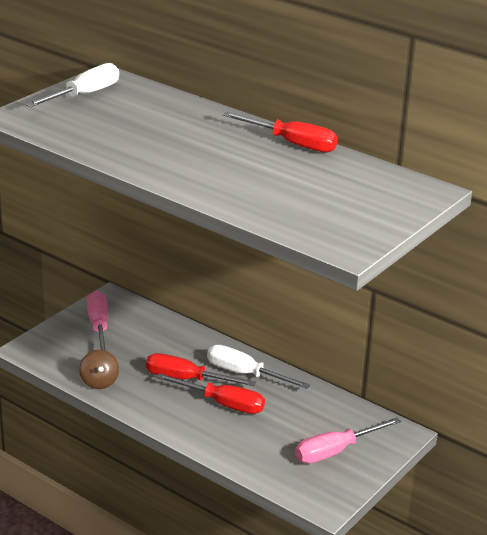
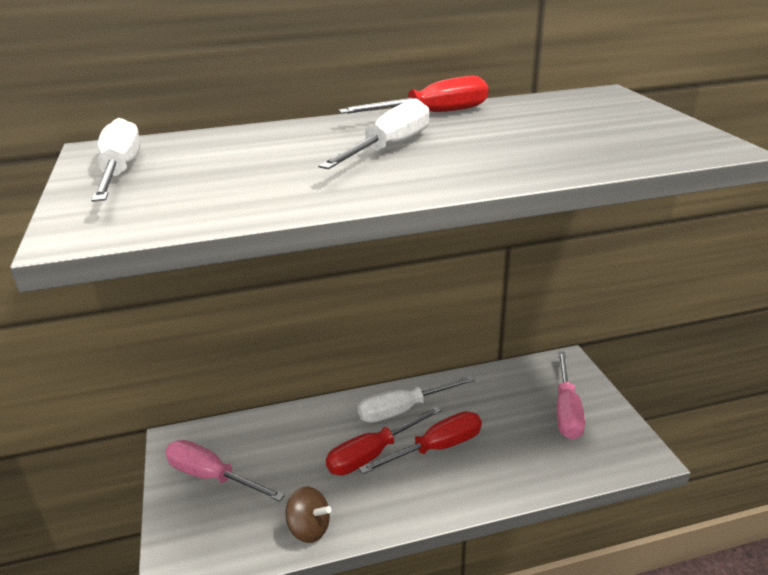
camera: 50 degrees left, 0 degrees up
(208, 150) = (389, 148): none -> white screwdriver

